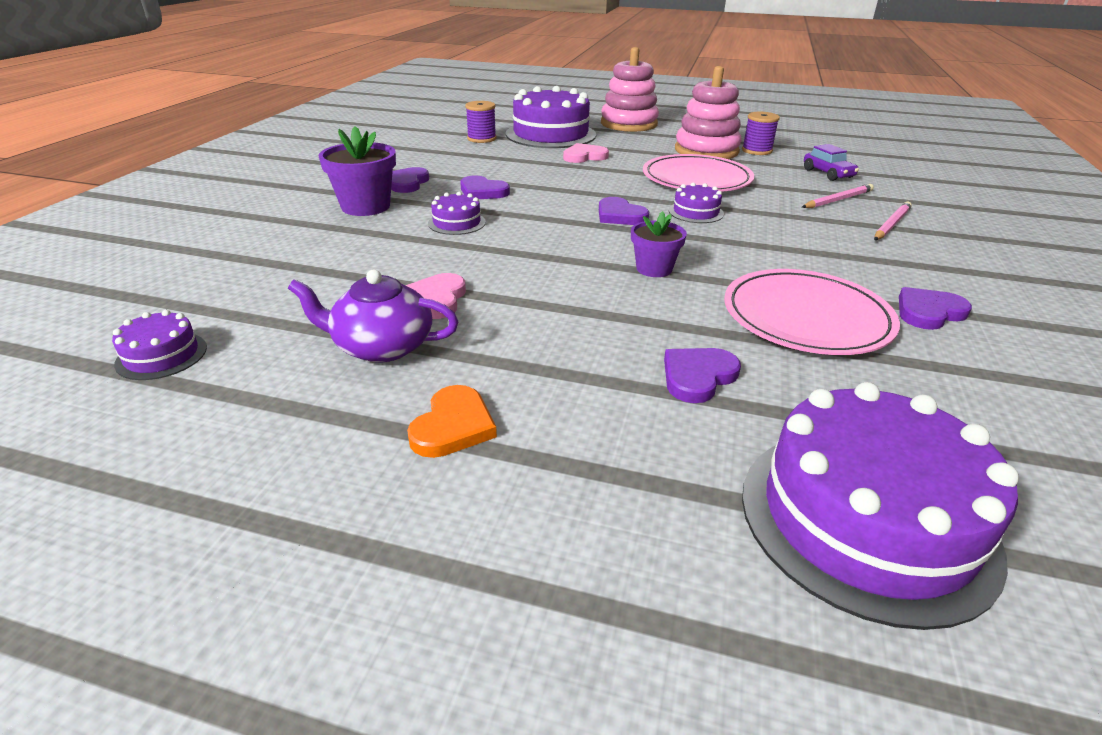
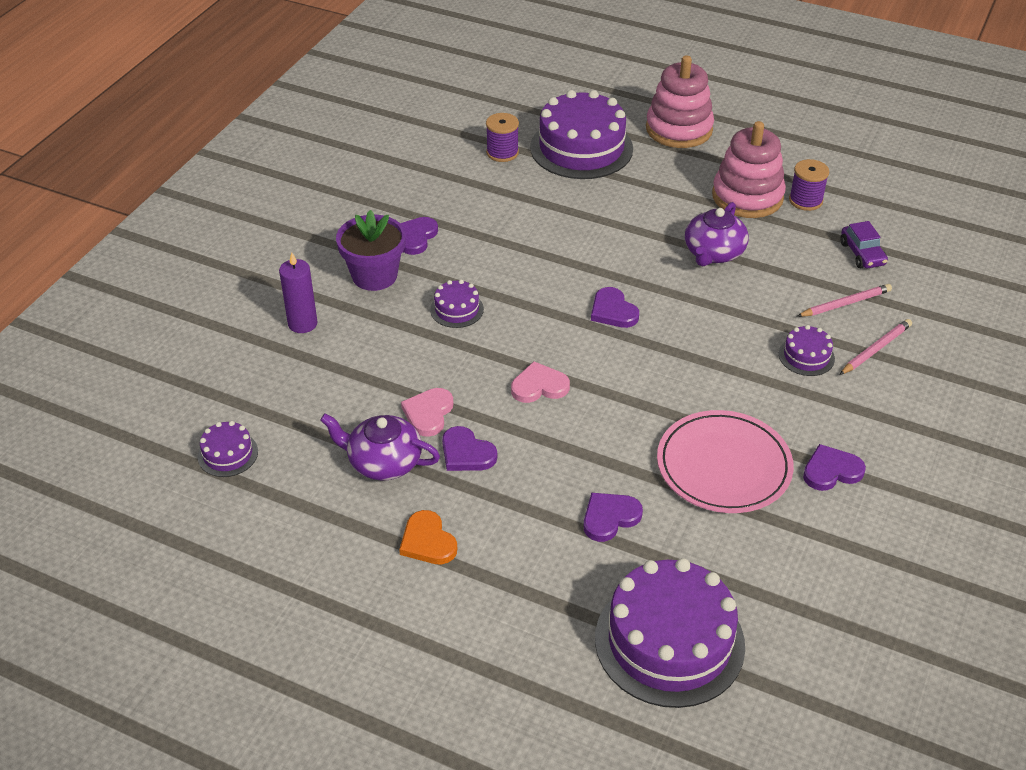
camera: 10 degrees right, 10 degrees up
(283, 241) = (302, 323): none -> purple candle
(453, 426) = (428, 541): orange heart -> orange heart turned 120 degrees clockwise
(482, 192) = (488, 259): purple heart -> purple heart (466, 453)
(584, 156) = (607, 199): pink heart -> pink heart (539, 386)
(654, 269) = (619, 393): purple flower pot -> none
(696, 179) = (713, 253): pink plate -> purple teapot
(696, 212) = (689, 312): purple cake -> purple cake (806, 356)

